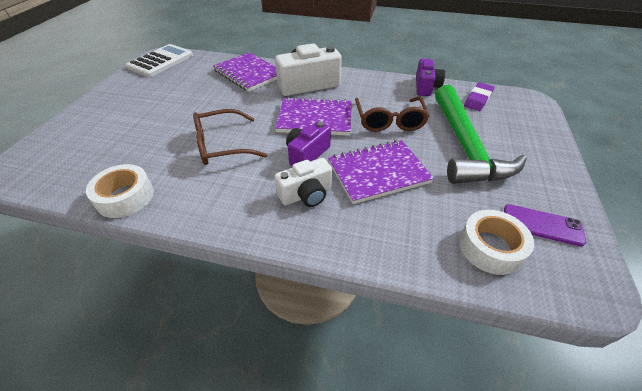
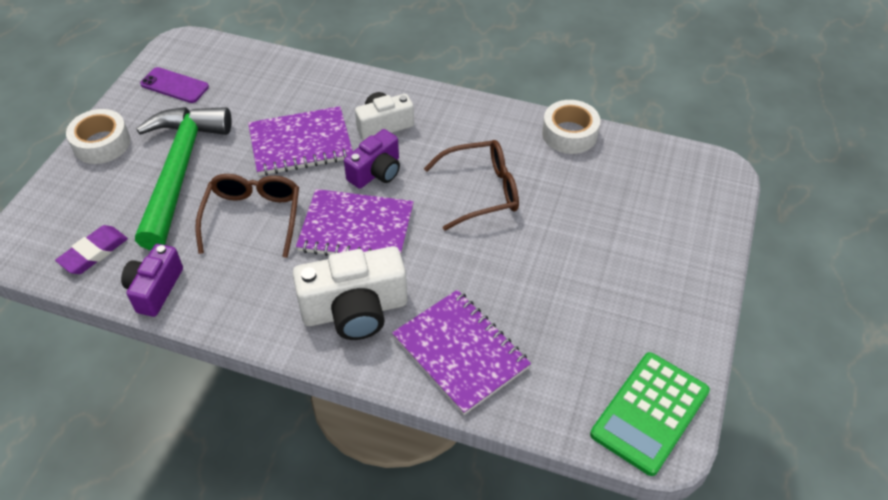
camera: 175 degrees left, 5 degrees up
(161, 61) = (649, 413): white calculator -> green calculator
(490, 247) = (235, 72): white tape -> white tape (101, 143)

